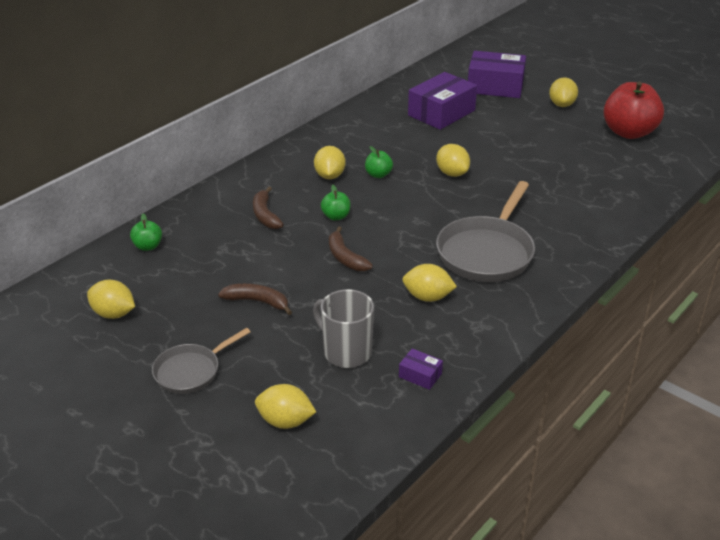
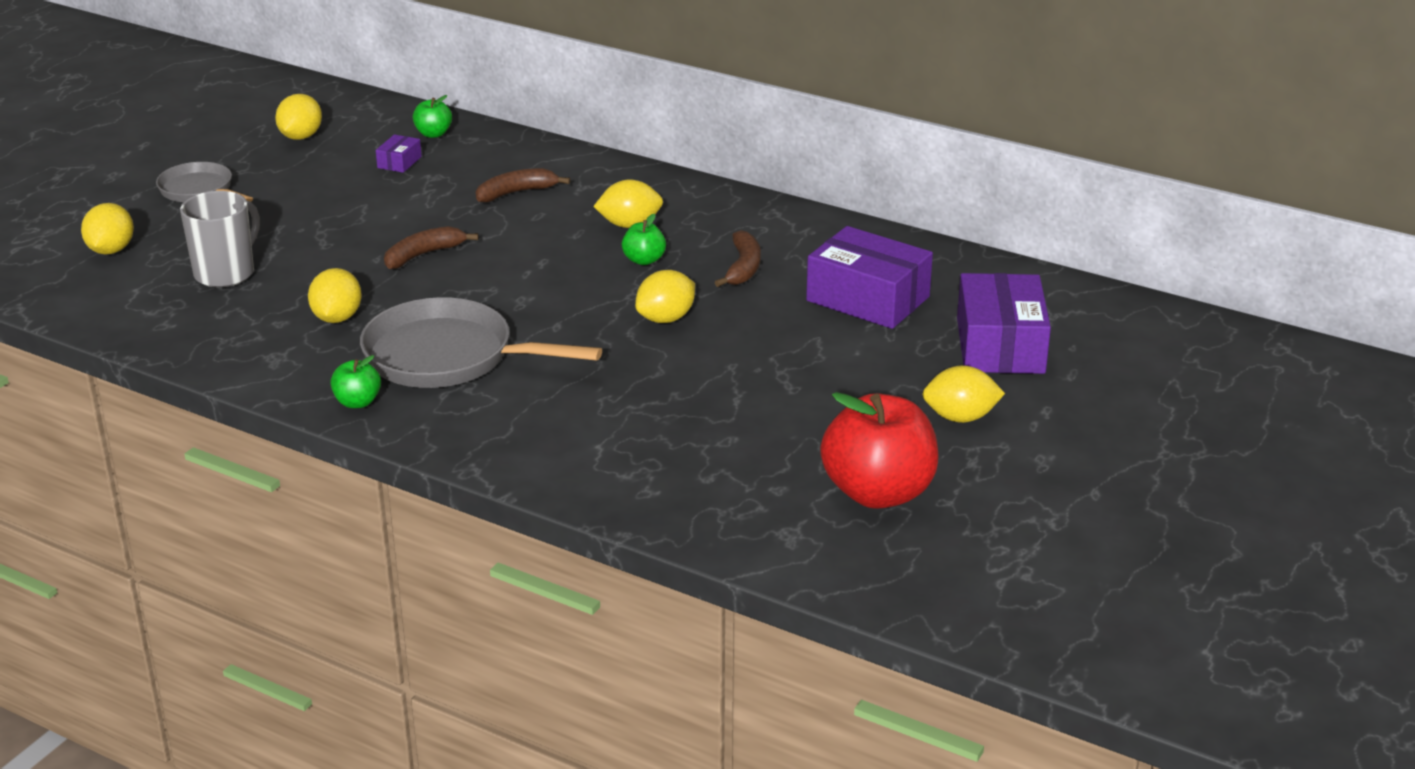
camera: 80 degrees right, 5 degrees down
(257, 302) = (324, 210): brown banana -> brown banana (743, 268)
(336, 216) = (522, 239): green apple -> green apple (357, 402)
(420, 375) = (179, 322): purple box -> purple box (399, 162)

